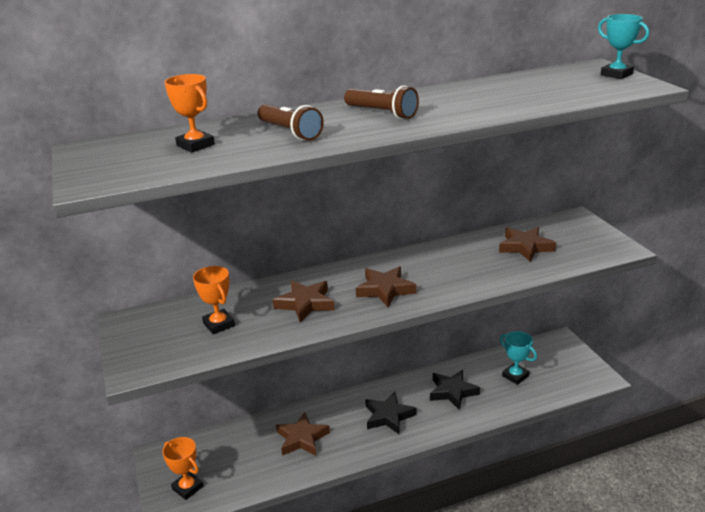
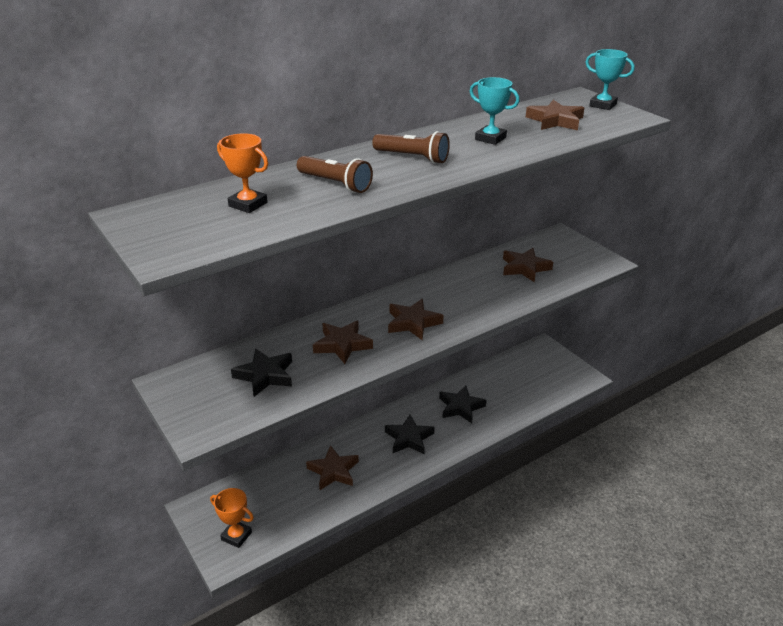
camera: 15 degrees left, 5 degrees up
(219, 324) = (265, 375): orange trophy -> black star
(515, 376) = (512, 385): turquoise trophy -> turquoise trophy (490, 138)
(554, 87) = (555, 121): none -> brown star

